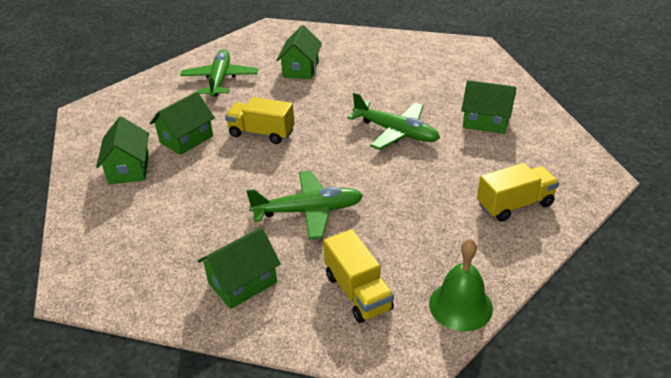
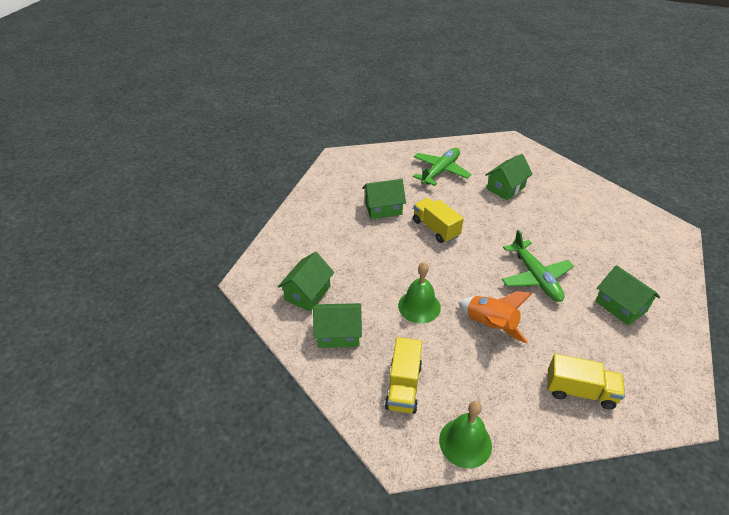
camera: 35 degrees right, 5 degrees up
(129, 169) = (333, 213): green house -> green house (307, 293)
(308, 211) = (419, 306): green plane -> green bell
(392, 193) = (490, 326): none -> orange rocket

